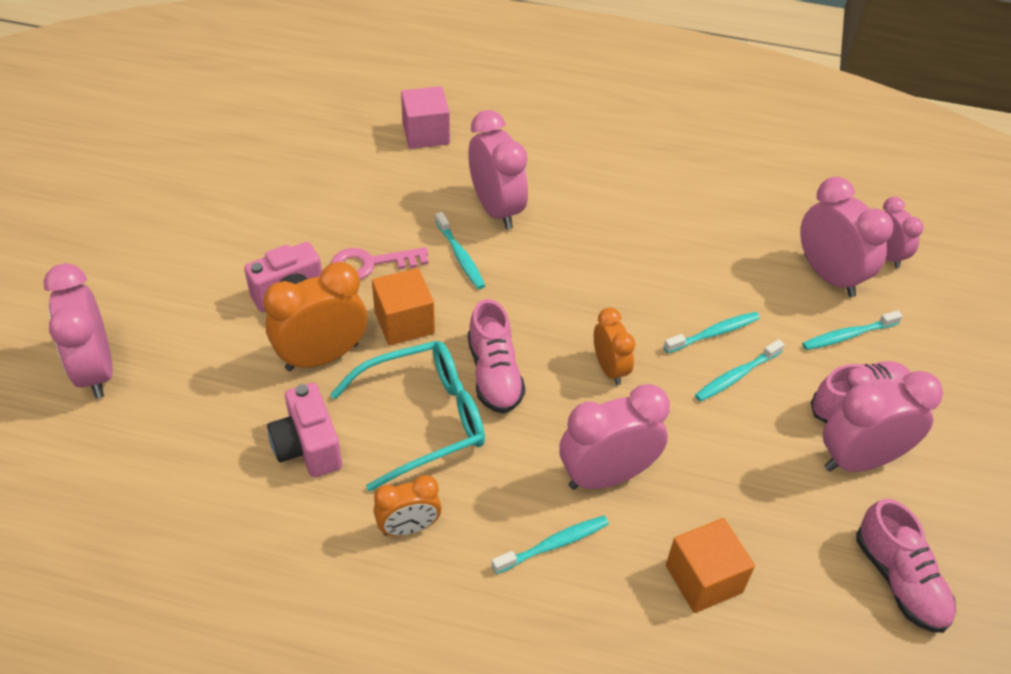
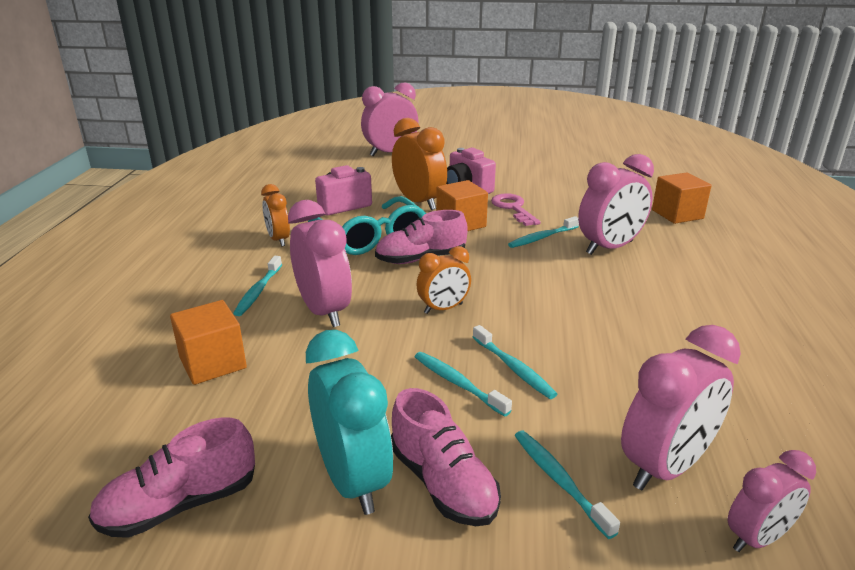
camera: 85 degrees right, 20 degrees down
(426, 134) = (677, 214): pink cube -> orange cube
(553, 544) = (258, 291): turquoise toothbrush -> turquoise toothbrush turned 45 degrees clockwise
(860, 460) = (352, 480): pink clock -> turquoise clock

